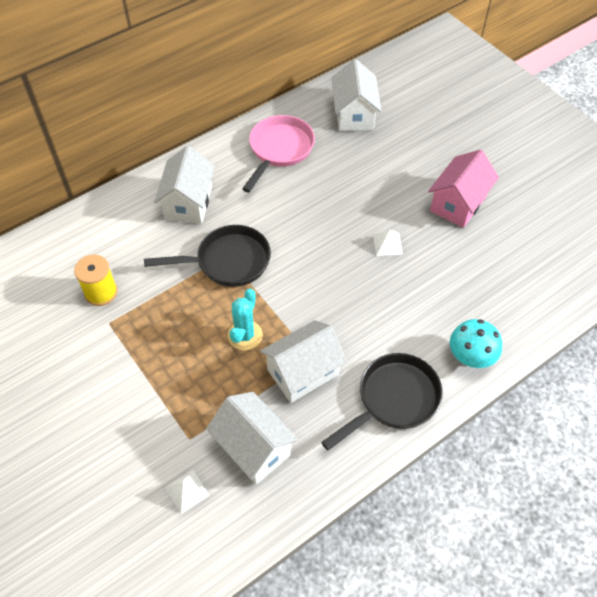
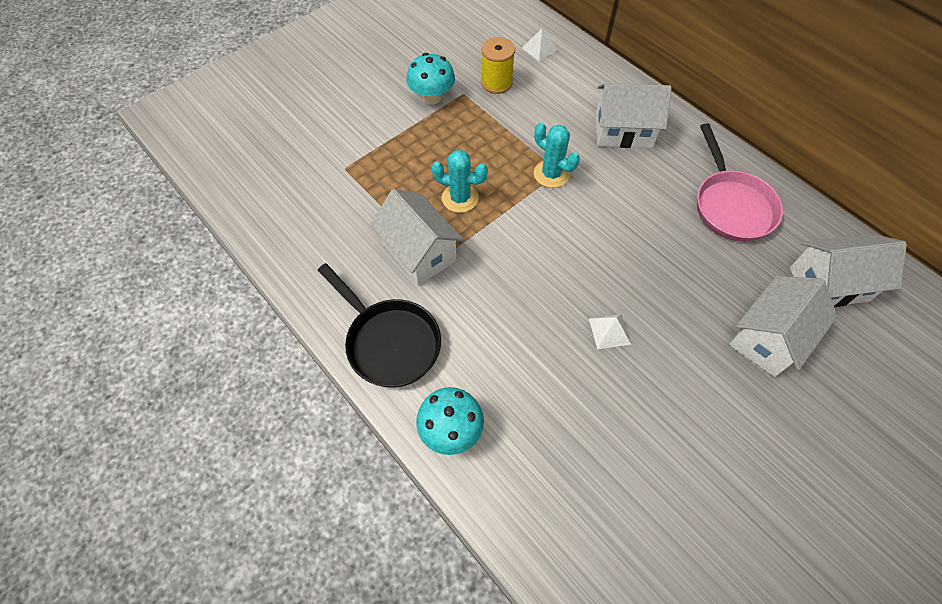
camera: 85 degrees right, 5 degrees up
(106, 352) = (432, 97): none -> turquoise mushroom
(187, 491) = (294, 173): white pyramid -> white pyramid (539, 49)
(228, 261) = (551, 174): black pan -> turquoise cactus
(254, 448) = (334, 218): white house -> white house (768, 338)
(279, 150) = (731, 205): pink pan -> pink pan turned 60 degrees clockwise
(458, 203) = (703, 422): pink house -> none

